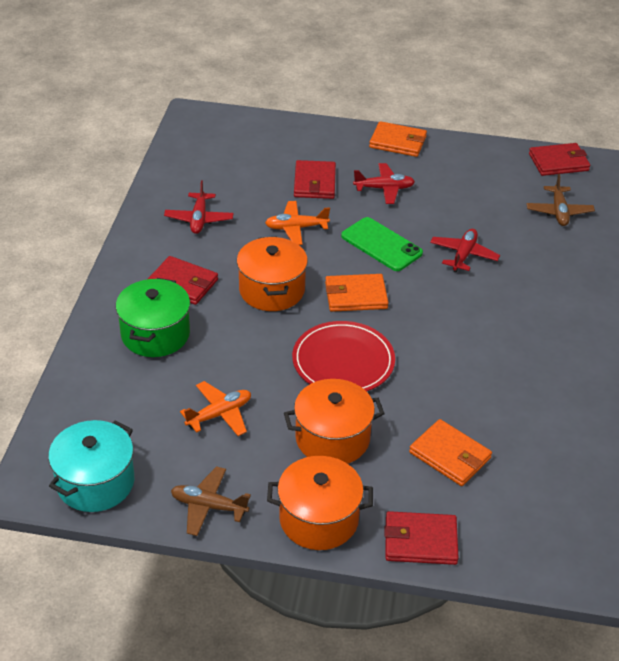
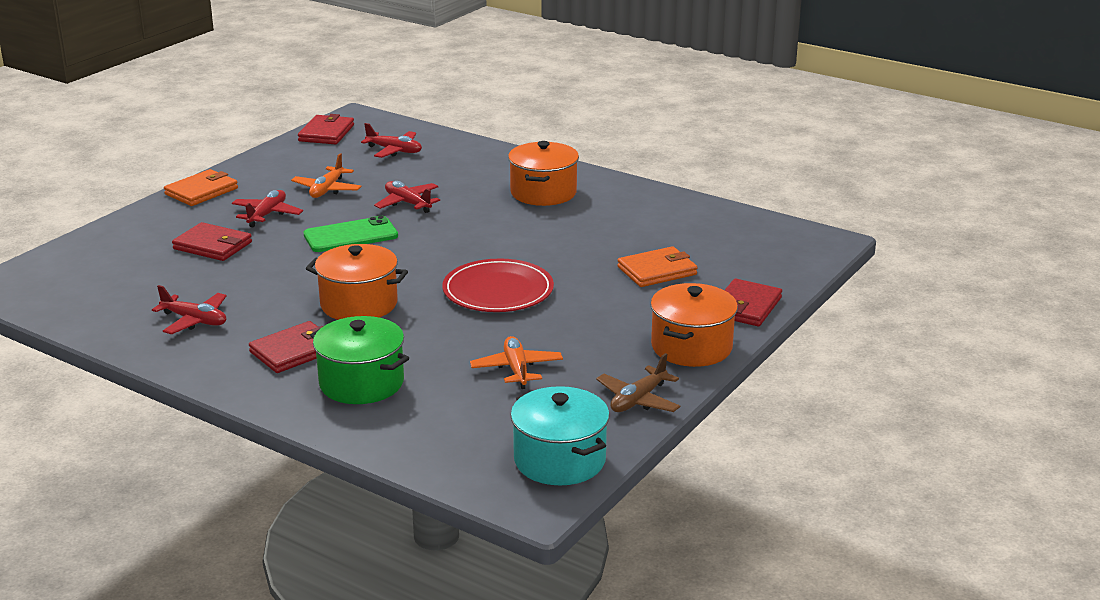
camera: 65 degrees left, 15 degrees down
(296, 228) = (275, 271): orange plane -> orange plane (327, 190)
(332, 438) = (596, 319): orange pot -> orange pot (543, 193)
(355, 296) = (412, 264): orange wallet -> none
(559, 212) = (394, 151): brown plane -> red plane

